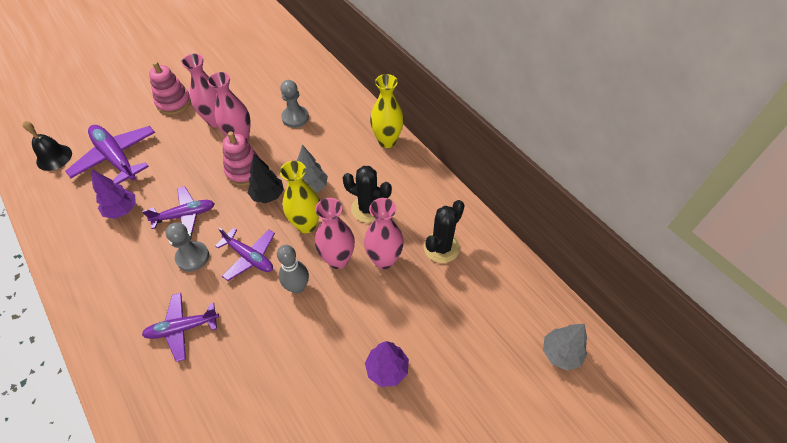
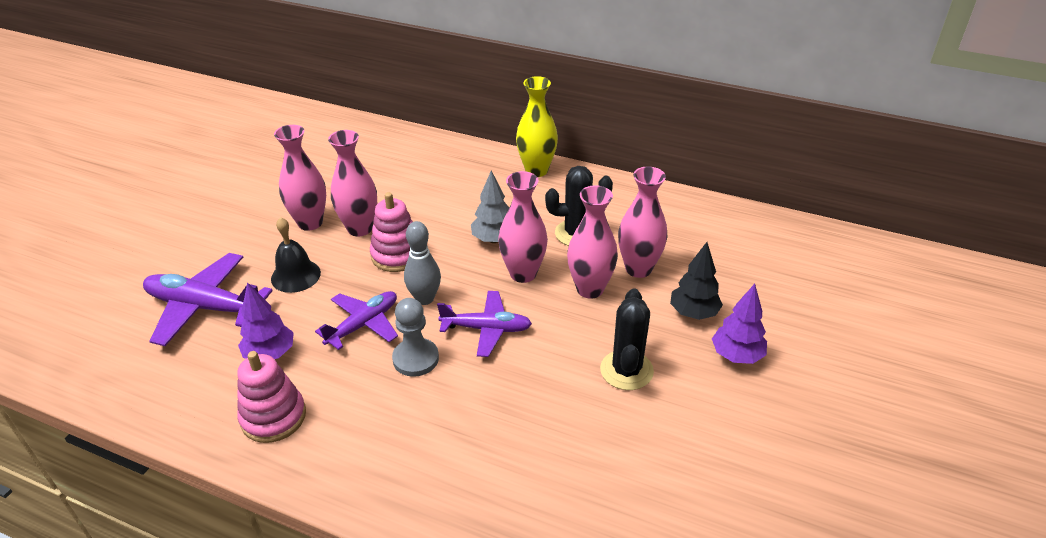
camera: 30 degrees left, 15 degrees down
(54, 157) = (104, 341): black bell -> black bell (295, 276)
(174, 102) = (231, 225): pink stacking toy -> pink stacking toy (273, 417)
(182, 328) = (474, 429): purple plane -> none
(268, 195) = (450, 266): black tree -> black tree (693, 313)
(295, 117) = (409, 186): grey pawn -> none
(297, 287) = (570, 331): grey bowling pin -> grey bowling pin (425, 298)
(306, 225) = (523, 274): yellow vase -> pink vase
(441, 247) = (684, 235): black cactus -> black cactus (626, 370)
(560, 353) = (874, 269): grey tree -> none

